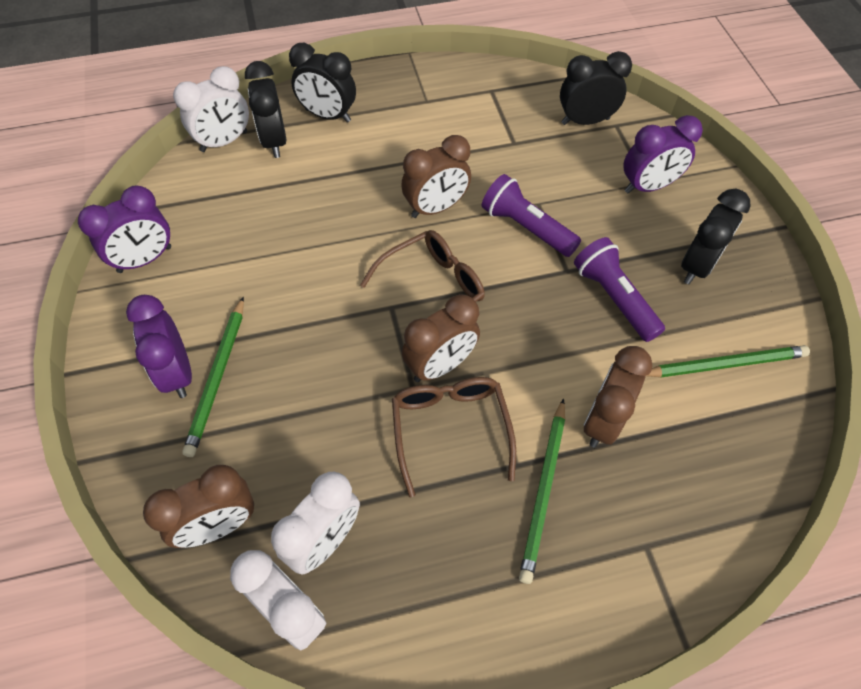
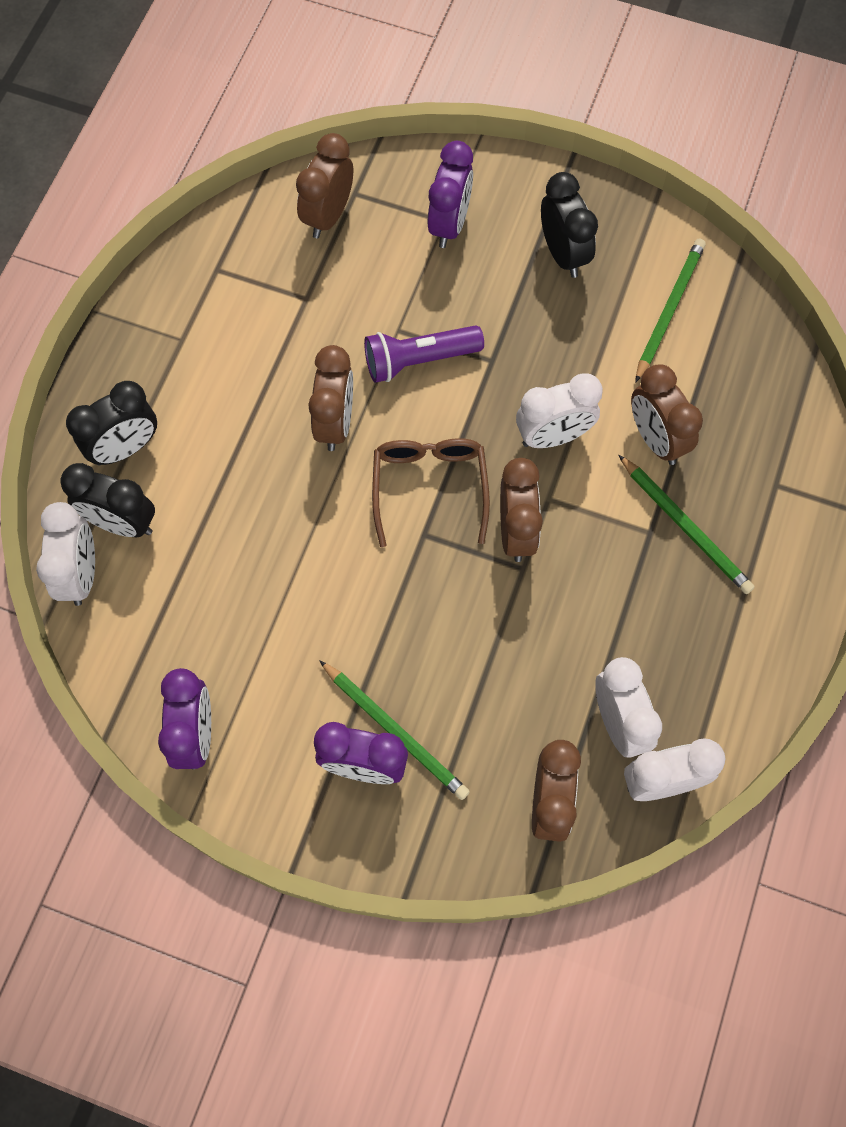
camera: 55 degrees left, 10 degrees up
(450, 429) = (583, 562): brown glasses -> none
(541, 345) = (553, 436): none -> white clock
(585, 121) = (328, 216): black clock -> brown clock
(613, 298) = (547, 344): purple flashlight -> none

